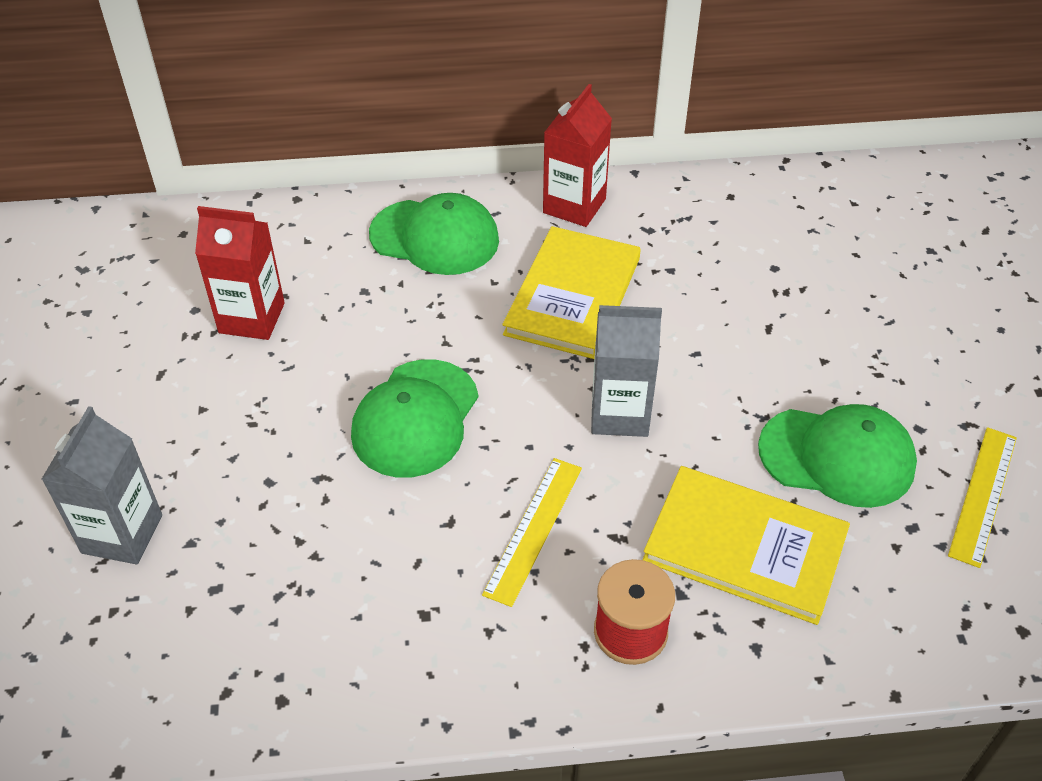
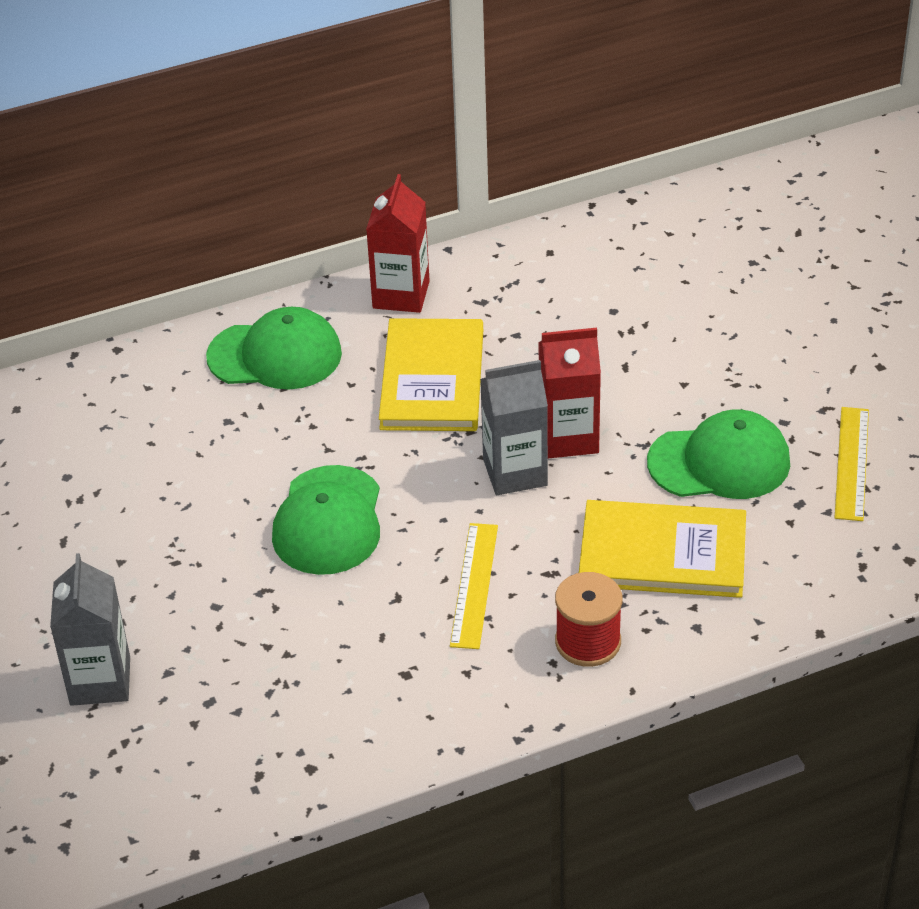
camera: 15 degrees left, 5 degrees down
(252, 318) = (128, 471): red carton -> red carton (568, 438)

